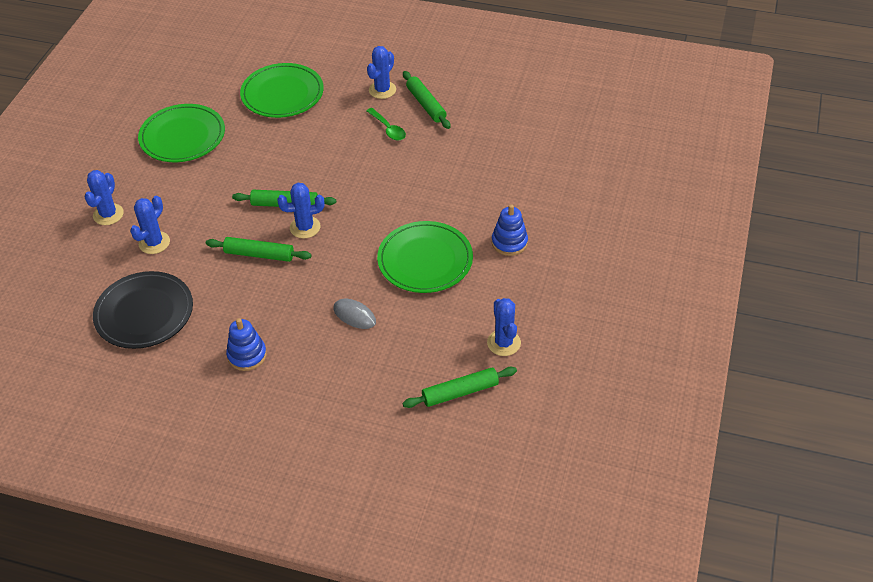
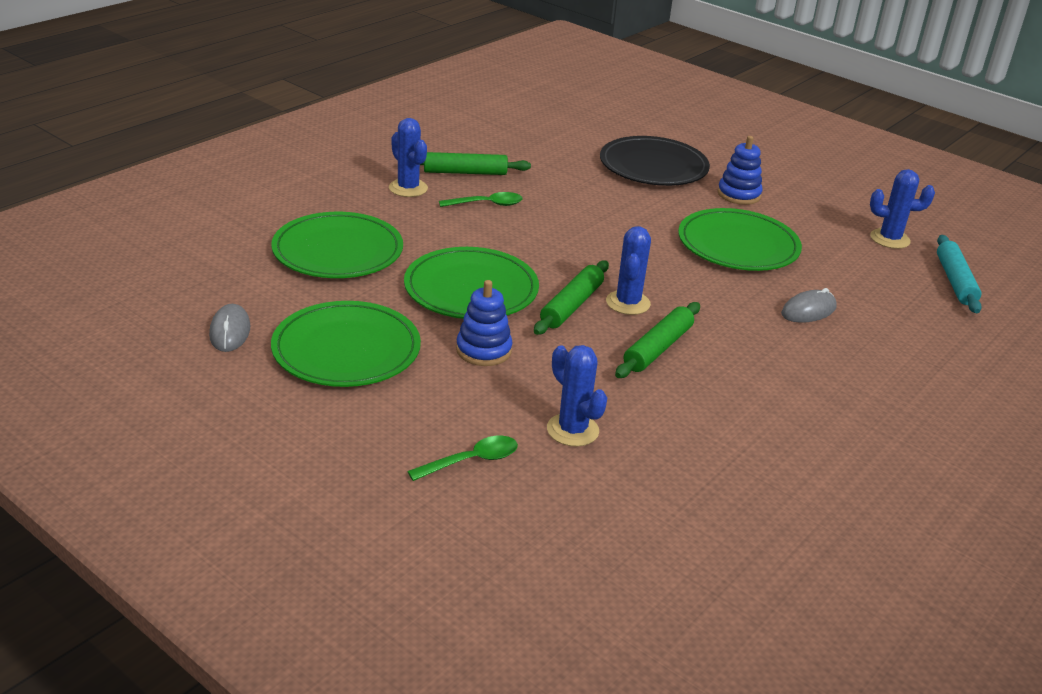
camera: 70 degrees left, 15 degrees down
(108, 214) = (471, 461): blue cactus -> green spoon
(144, 313) = (722, 474): black plate -> black plate (653, 166)
(175, 92) = (230, 331): none -> grey mouse
(247, 355) = (847, 404): blue stacking toy -> blue stacking toy (483, 350)
(276, 158) = (471, 289): none -> green plate
(460, 392) = (955, 281): green rolling pin -> turquoise rolling pin

